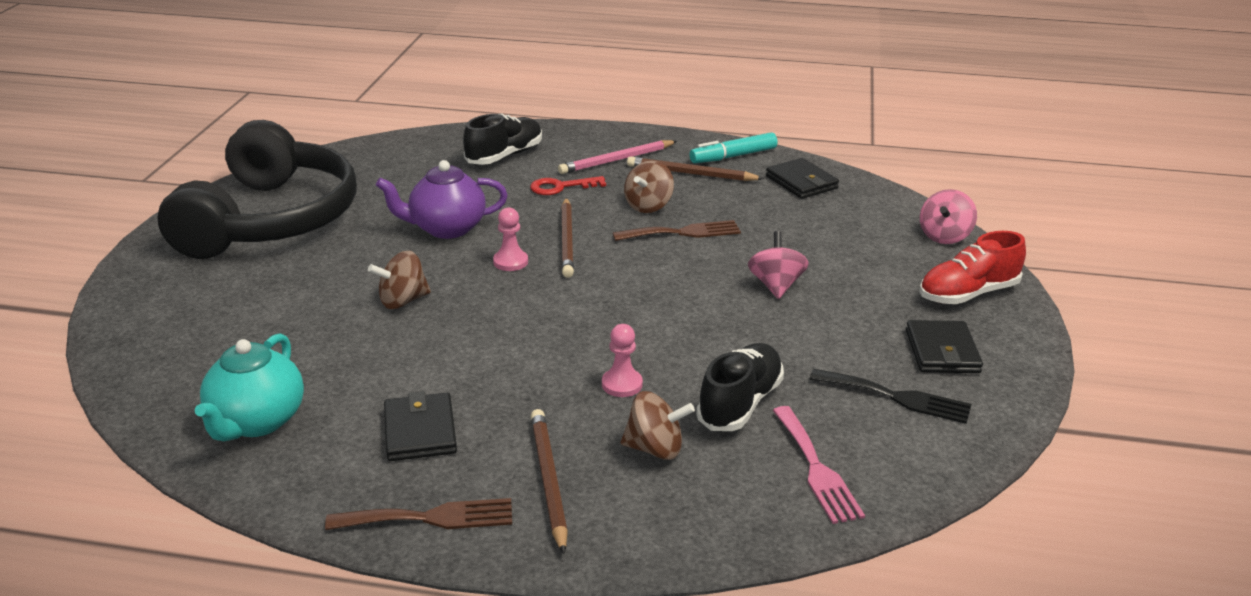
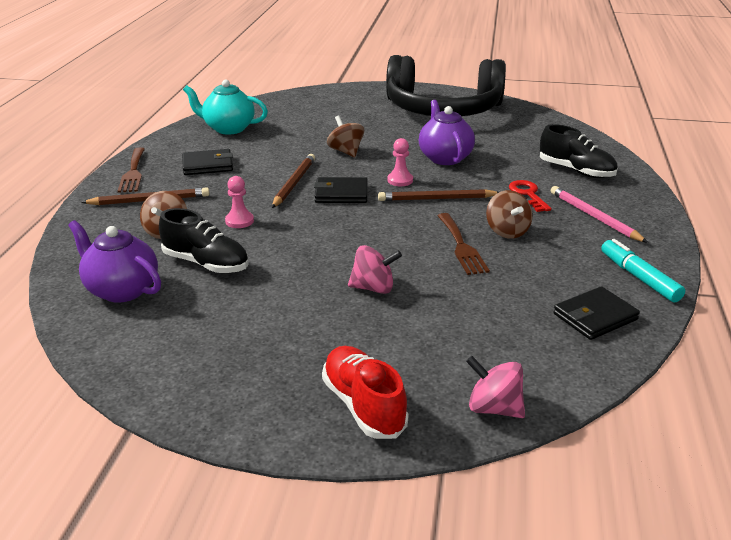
camera: 90 degrees right, 0 degrees up
(648, 206) = (507, 231): brown spinning top -> brown spinning top turned 135 degrees counterclockwise
(691, 174) = (584, 253): brown pencil -> brown pencil (294, 183)
(816, 469) = (121, 290): pink fork -> purple teapot
(897, 397) = (194, 335): black fork -> none
(942, 351) = (258, 371): black wallet -> black wallet (341, 194)

